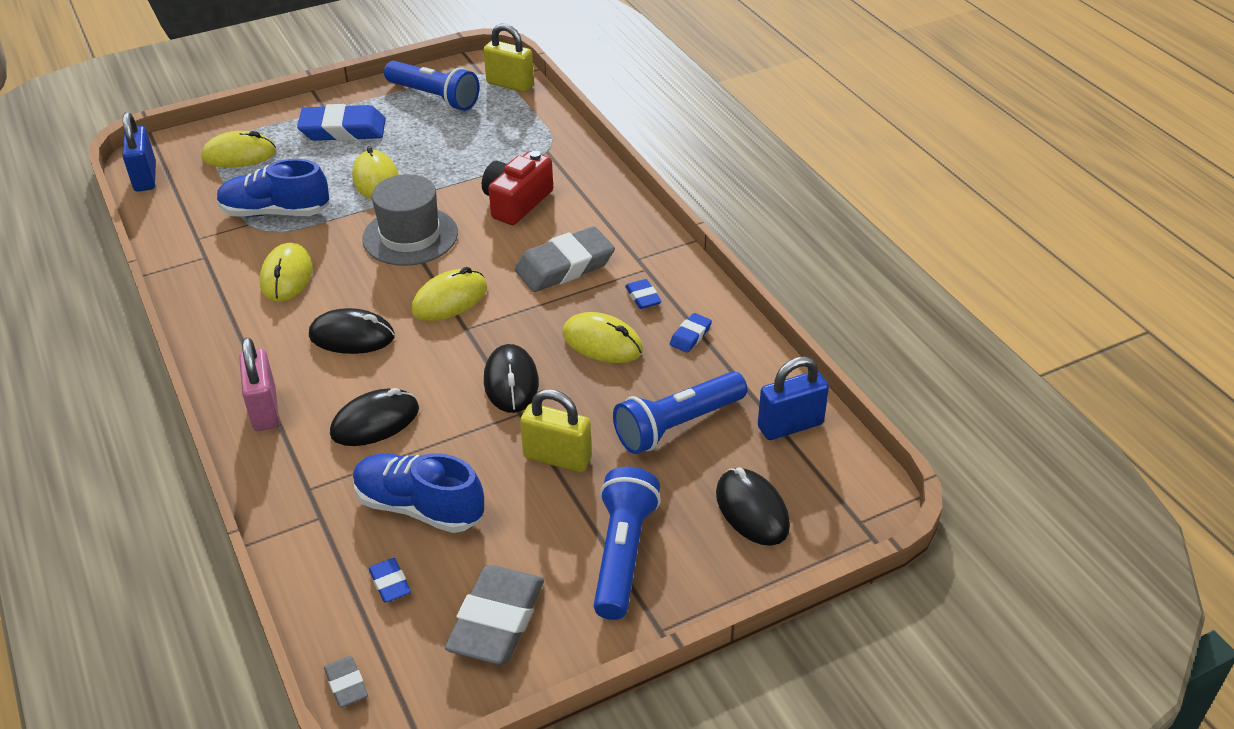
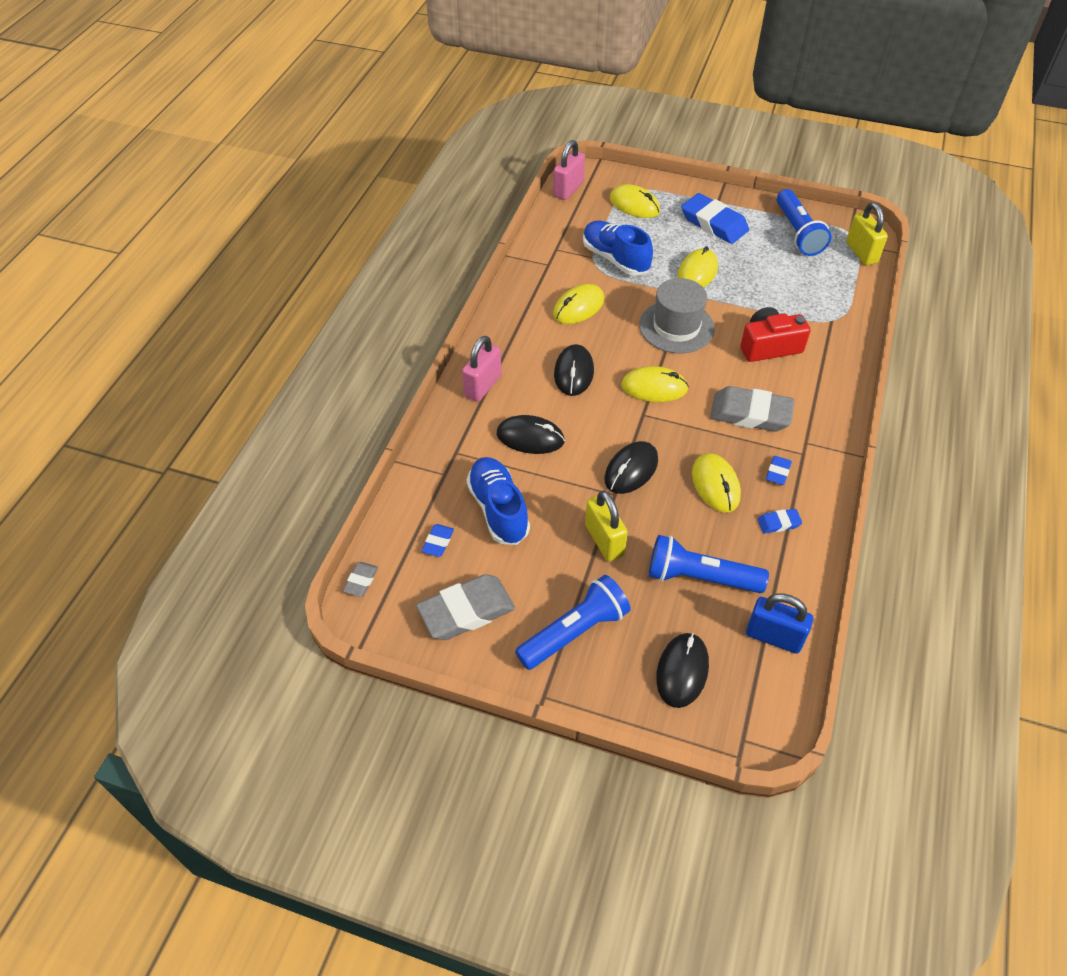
camera: 45 degrees right, 10 degrees up
(145, 177) = (568, 189): blue padlock -> pink padlock
(352, 336) = (573, 372): black mouse -> black mouse turned 45 degrees clockwise

